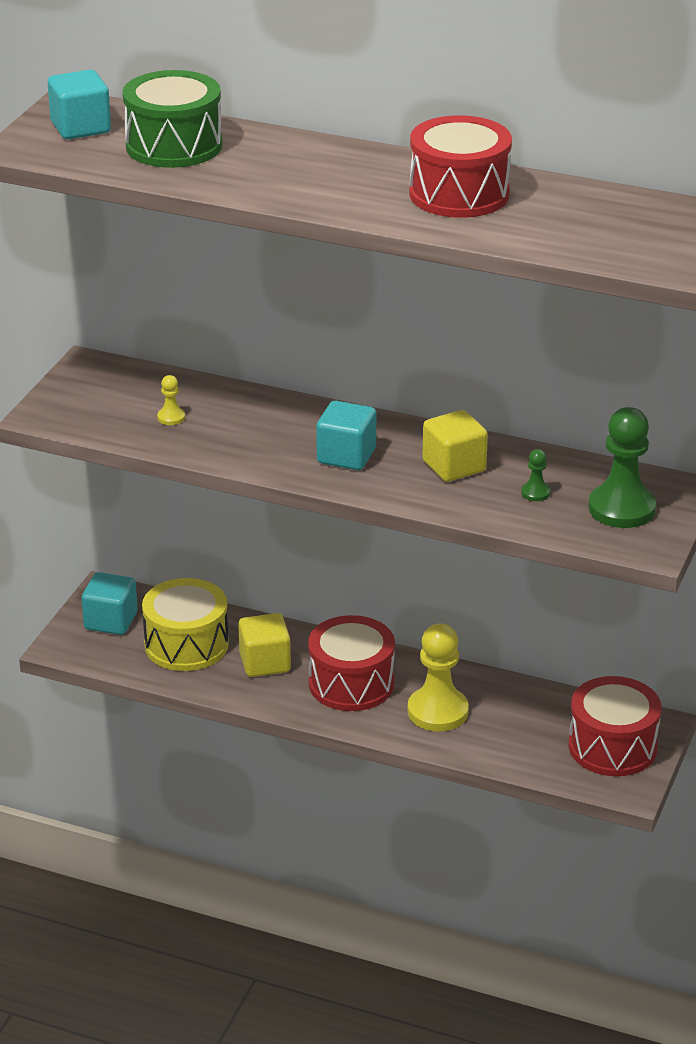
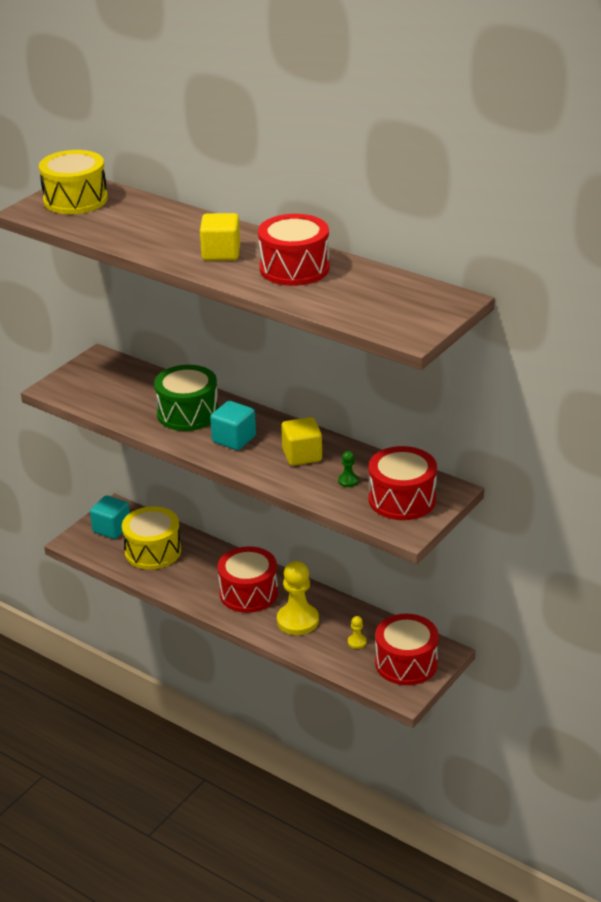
camera: 15 degrees right, 0 degrees up
(81, 128) = (75, 200): turquoise cube -> yellow drum
(171, 417) = (133, 399): yellow pawn -> yellow pawn (357, 642)
(174, 146) = (127, 217): green drum -> green drum (188, 413)
(265, 663) = (198, 571): yellow cube -> yellow cube (221, 253)
(621, 508) = (402, 499): green pawn -> red drum

